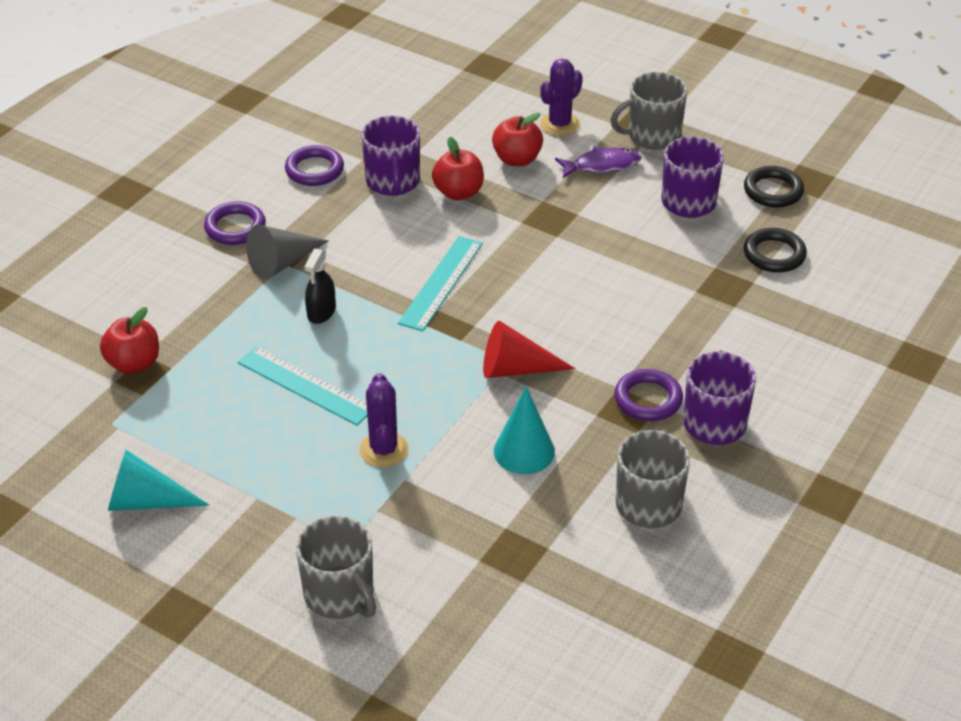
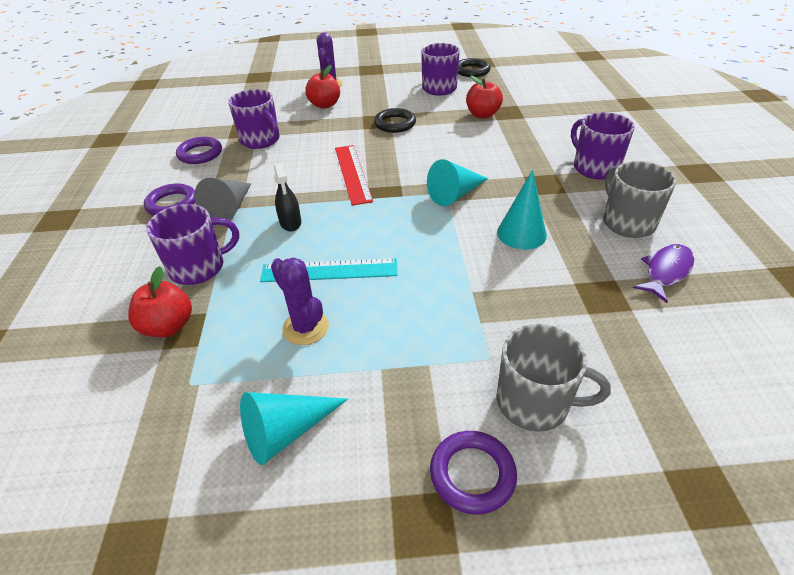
camera: 35 degrees left, 0 degrees up
(201, 318) = (199, 267): none -> purple mug
(383, 450) = (434, 281): purple cactus -> purple cactus (305, 328)
(441, 283) = (352, 173): turquoise ruler -> red ruler
(458, 192) = (309, 130): red apple -> red apple (482, 115)
(515, 369) = (455, 194): red cone -> turquoise cone
(602, 165) = (375, 91): purple fish -> purple fish (666, 272)
(648, 399) = (547, 174): purple ring -> purple ring (472, 474)
(652, 135) = (384, 72): grey mug -> none
(774, 254) = (509, 91): black ring -> black ring (395, 124)

